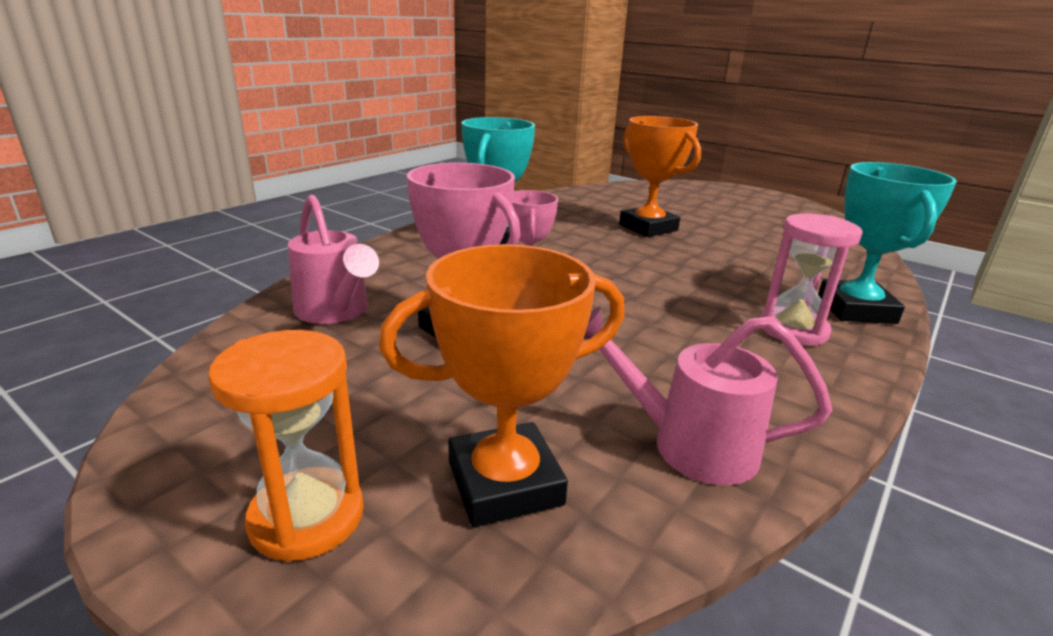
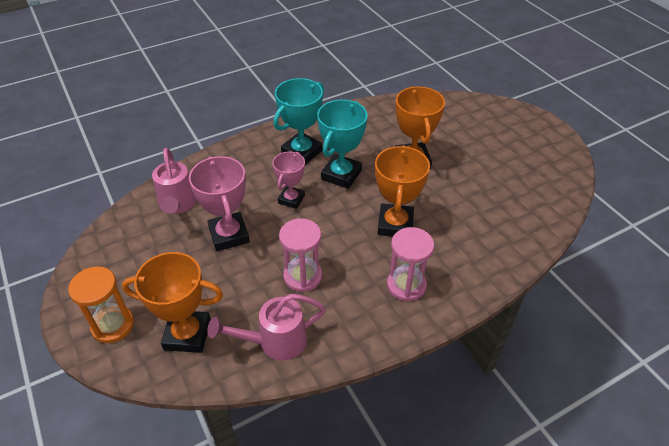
camera: 25 degrees right, 20 degrees up
(636, 351) = (302, 276): none -> pink hourglass
(689, 445) = (275, 341): pink watering can -> pink watering can turned 60 degrees counterclockwise
(699, 278) = (395, 224): none -> orange trophy
(856, 309) = (466, 280): turquoise trophy -> turquoise trophy (341, 175)

